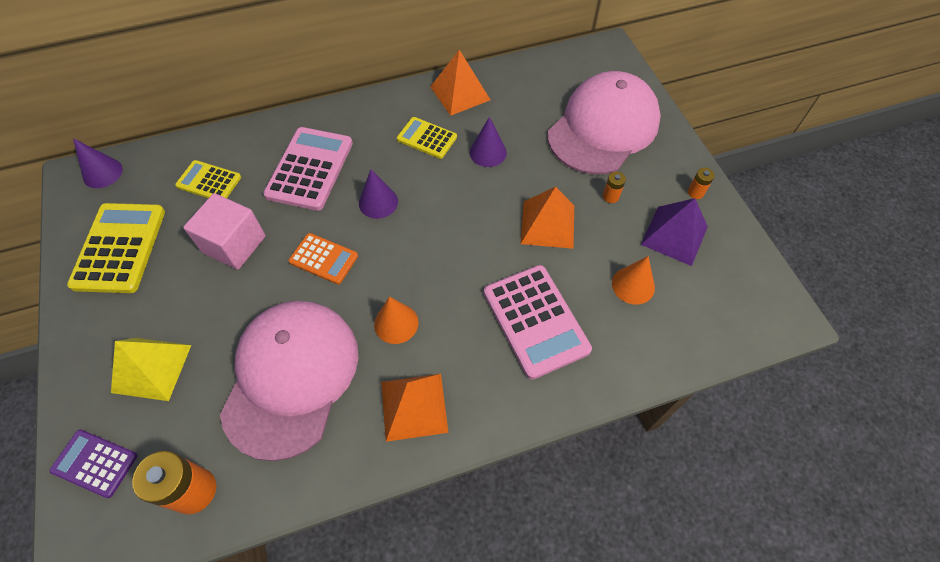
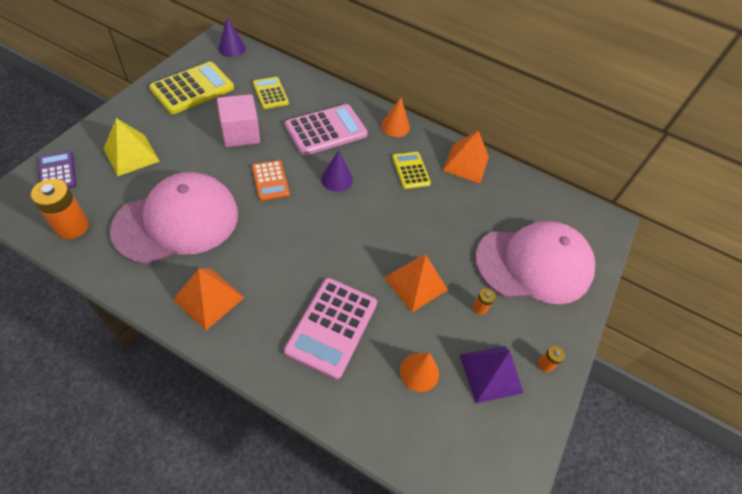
camera: 40 degrees right, 5 degrees down
(396, 323) = (259, 248): orange cone -> orange cone (395, 126)
(488, 152) = (436, 210): purple cone -> none

